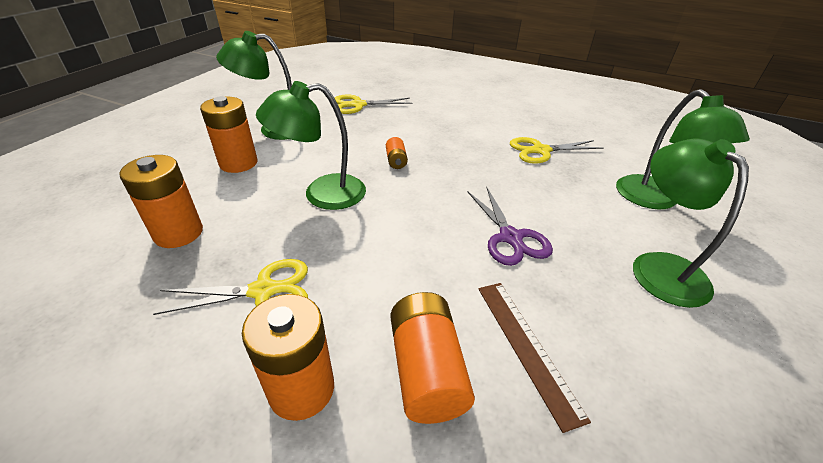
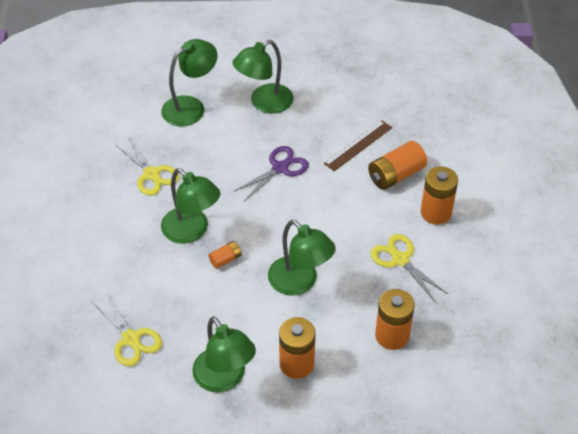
camera: 115 degrees left, 10 degrees up
(447, 153) = (192, 231): none -> green lamp

